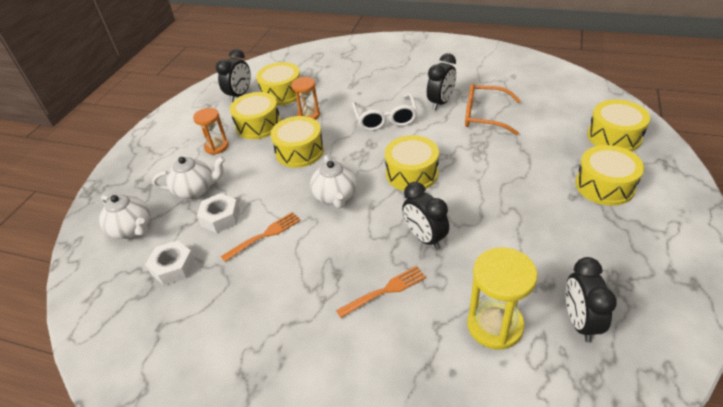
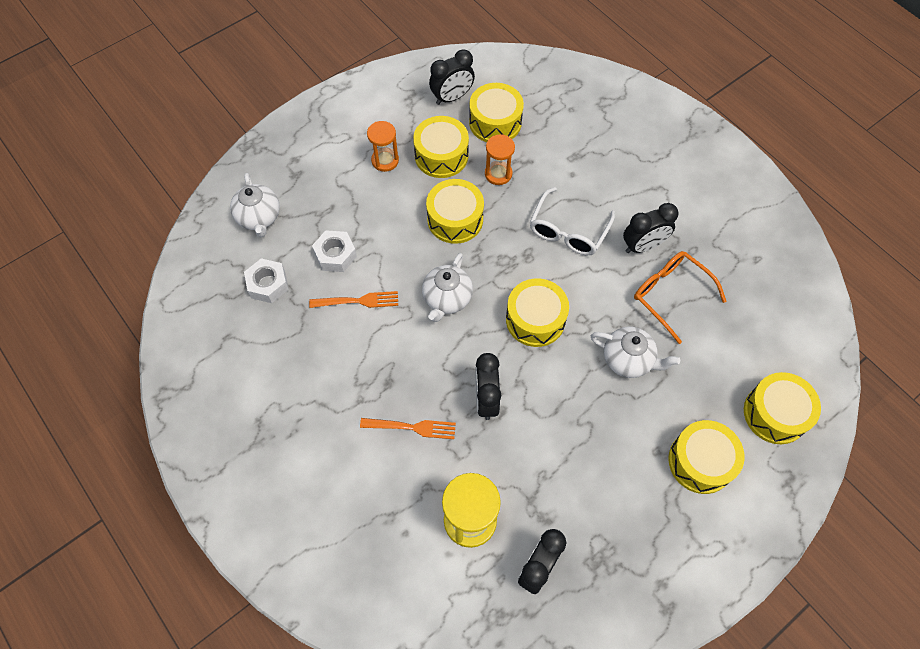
camera: 30 degrees right, 20 degrees up
(196, 190) = (335, 206): white teapot -> white teapot (628, 360)

